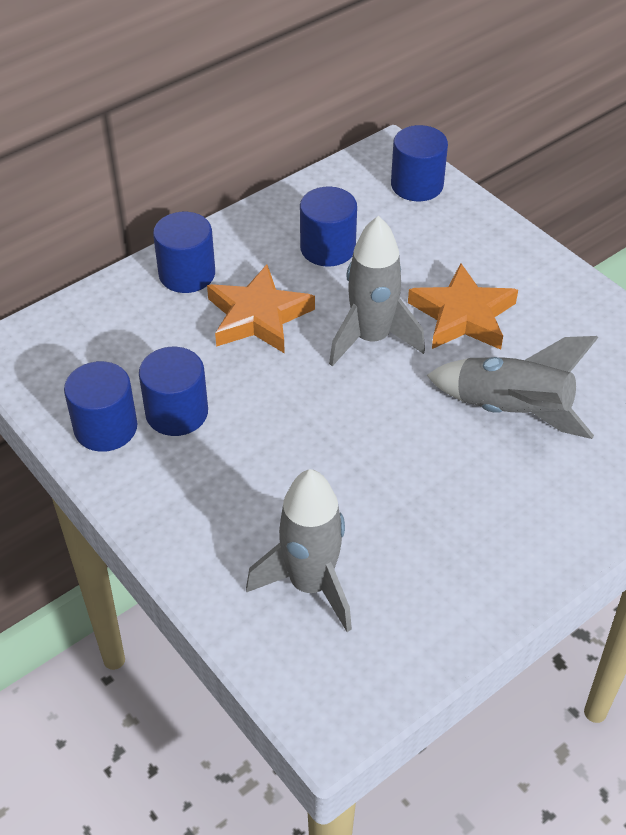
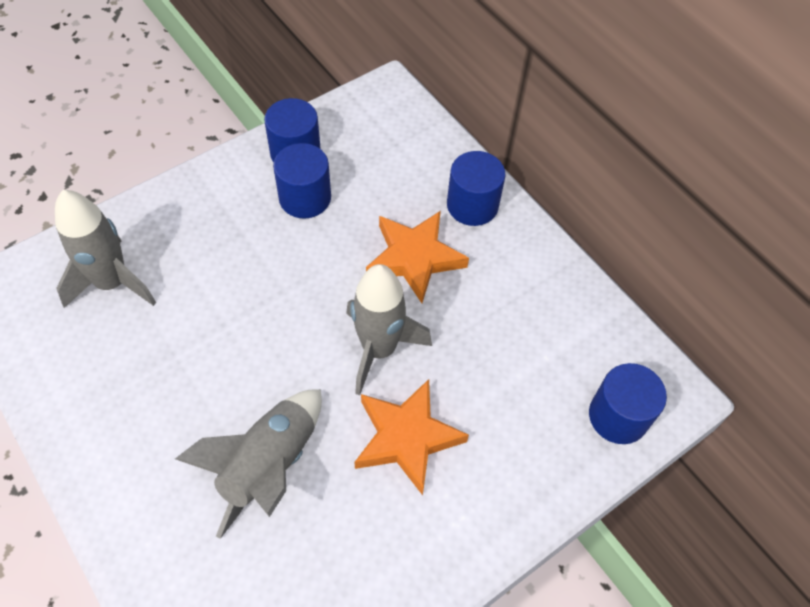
camera: 90 degrees right, 10 degrees up
(327, 248) = (509, 320): blue cylinder -> none

